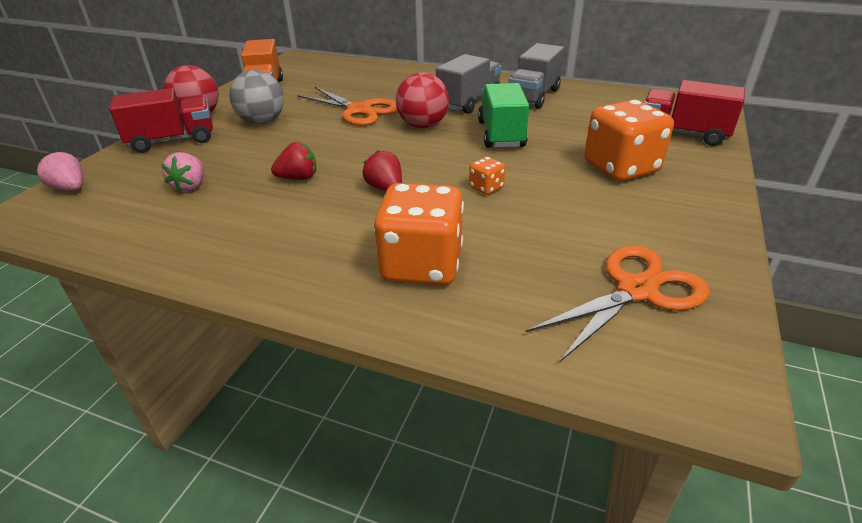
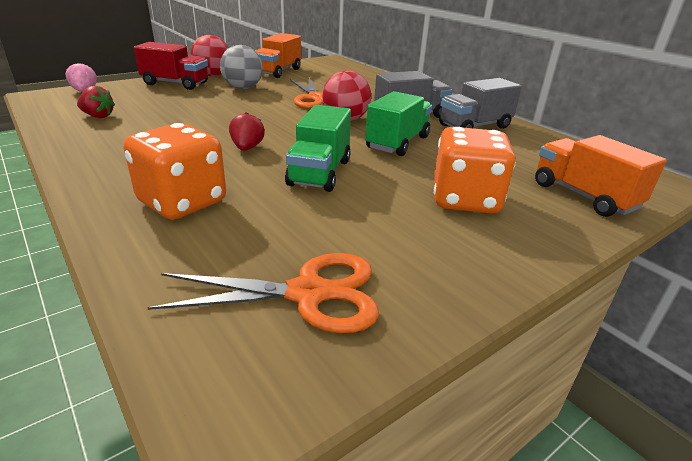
camera: 30 degrees right, 5 degrees down
(190, 186) = (140, 109): pink strawberry -> none
(298, 178) = (205, 124): red strawberry -> red strawberry (98, 116)
(486, 188) = (319, 172): orange dice -> green truck
(683, 134) = (583, 196): red truck -> orange truck

